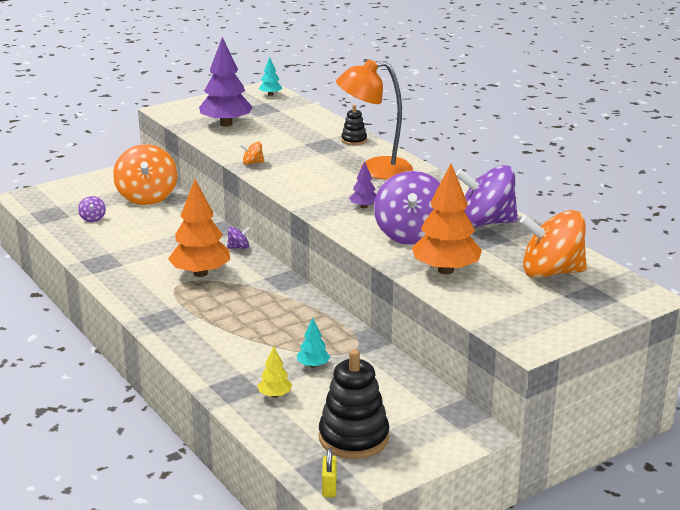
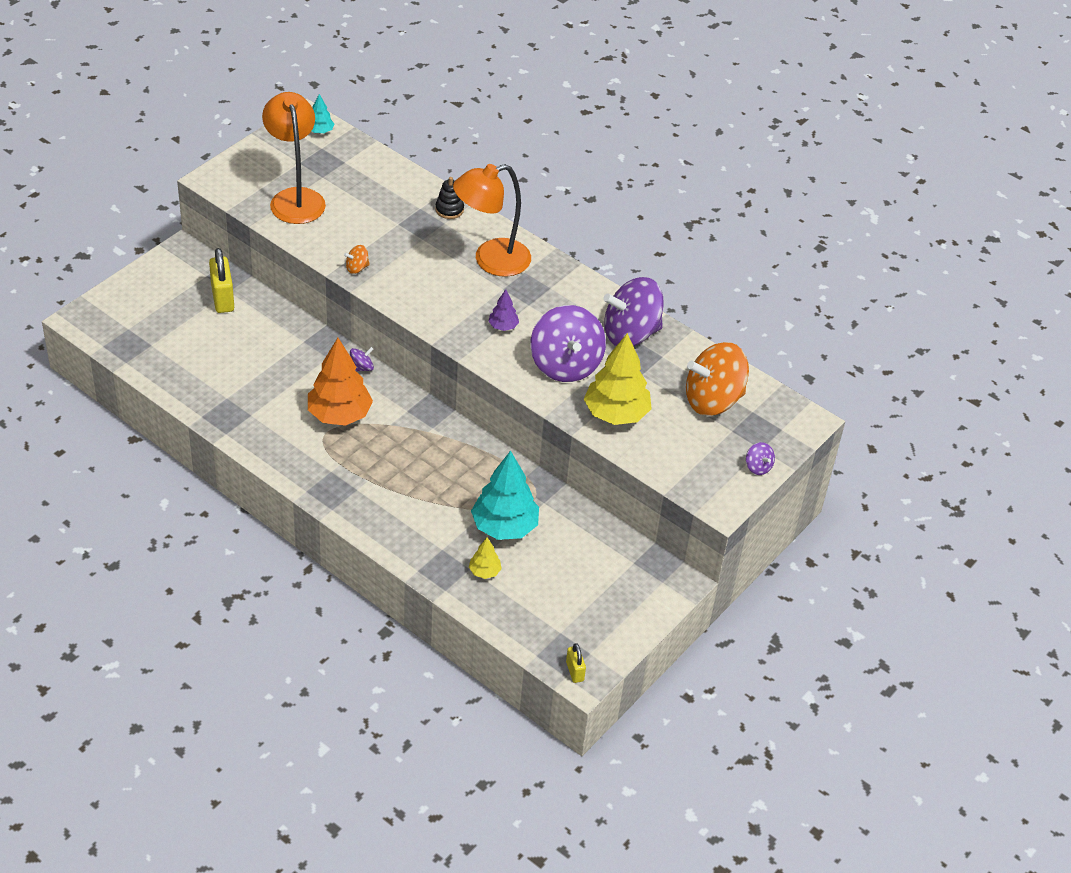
camera: 20 degrees left, 20 degrees up
(93, 218) = (180, 345): purple spinning top -> purple spinning top (758, 467)
(147, 197) = (223, 298): orange spinning top -> yellow padlock
(226, 124) = (295, 198): purple tree -> orange lamp
(313, 365) = (504, 526): turquoise tree -> turquoise tree, size x2.12
(353, 438) = (574, 610): black stacking toy -> none
(445, 270) = (616, 414): orange tree -> yellow tree

